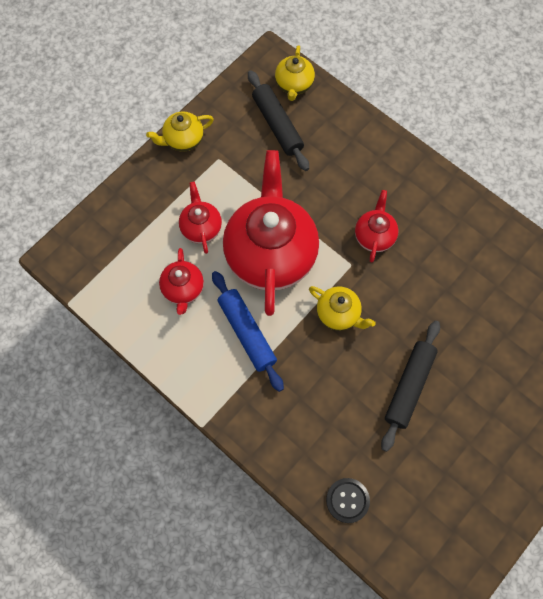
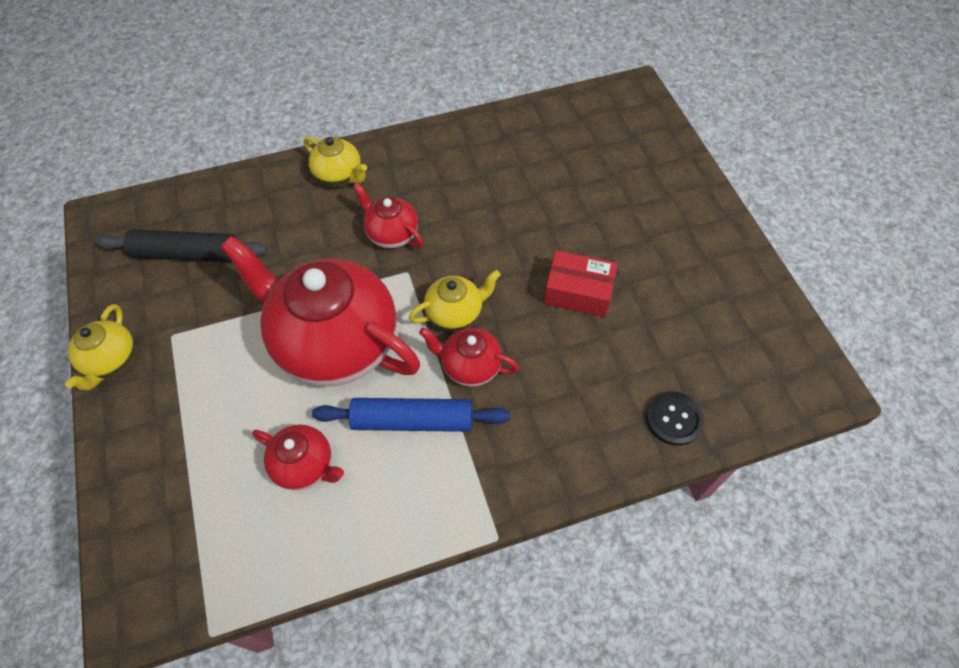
camera: 60 degrees left, 10 degrees down
(201, 228) = (242, 401): red teapot -> red teapot (470, 366)
(294, 85) = (154, 213): yellow teapot -> yellow teapot (339, 176)
(409, 386) = (578, 292): black rolling pin -> red box

